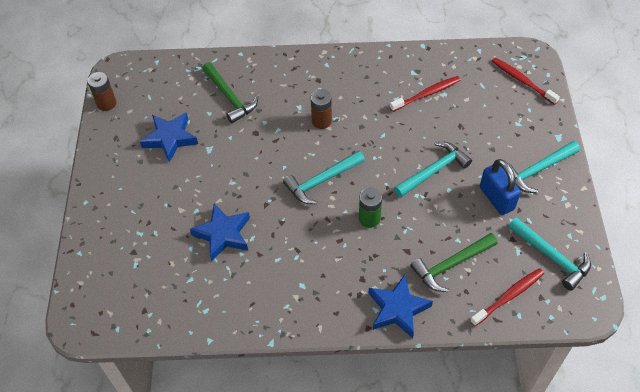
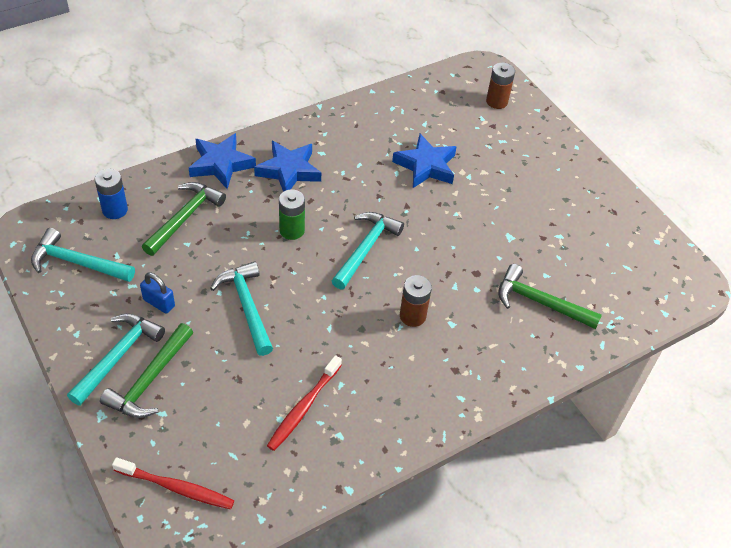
camera: 145 degrees right, 5 degrees down
(106, 103) = (662, 241): brown battery -> brown battery (496, 101)
(170, 138) = (559, 231): blue star -> blue star (289, 171)
(433, 171) = (247, 307): turquoise hammer -> turquoise hammer turned 135 degrees clockwise
(496, 198) = (159, 303): blue padlock -> blue padlock, size x0.63
(508, 297) = (115, 210): red toothbrush -> blue battery
(519, 146) = (150, 380): none -> green hammer

